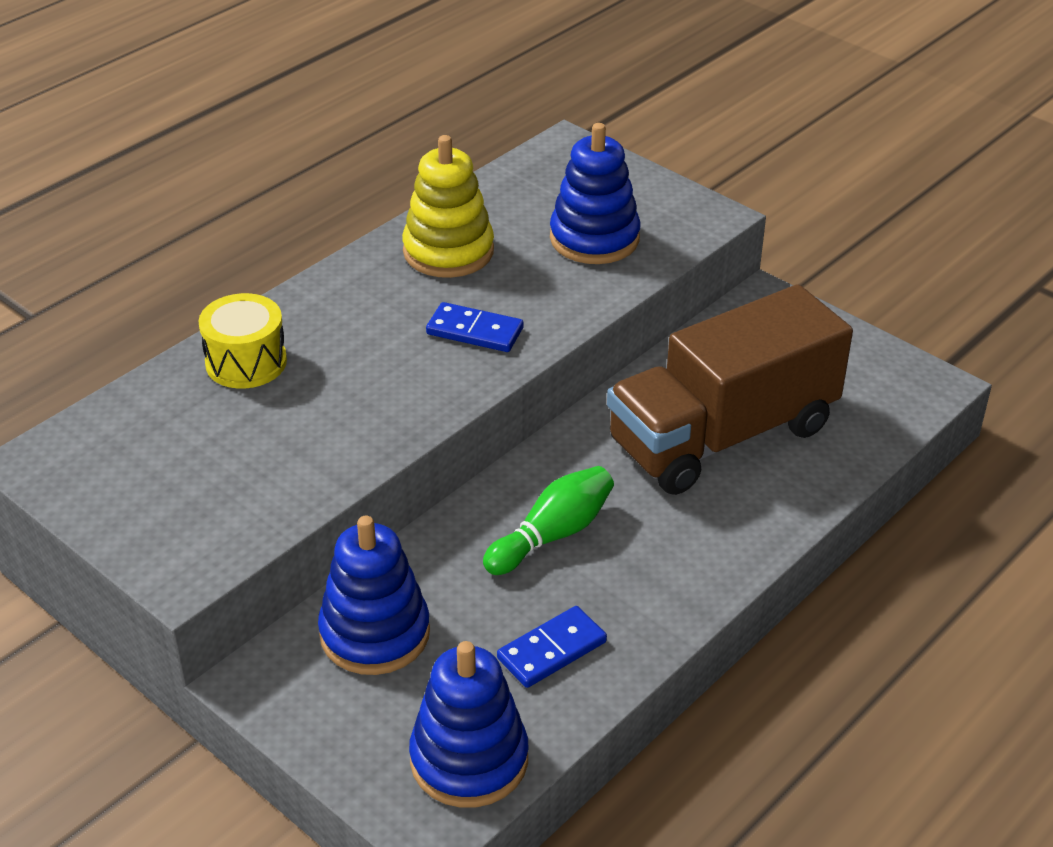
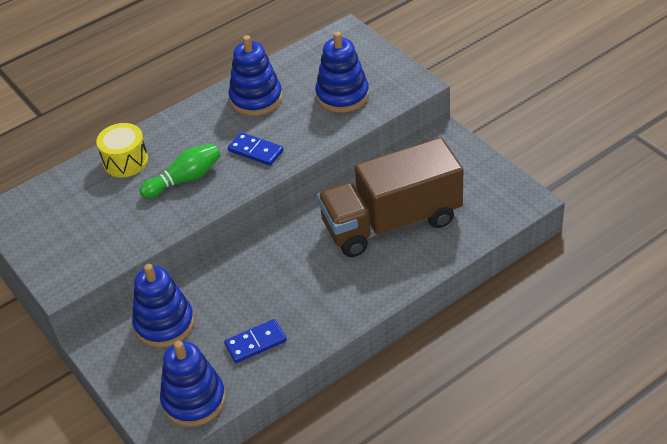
camera: 15 degrees right, 5 degrees up
(448, 251) = (256, 98): yellow stacking toy -> blue stacking toy
(552, 535) = (276, 275): green bowling pin -> green bowling pin (185, 179)

